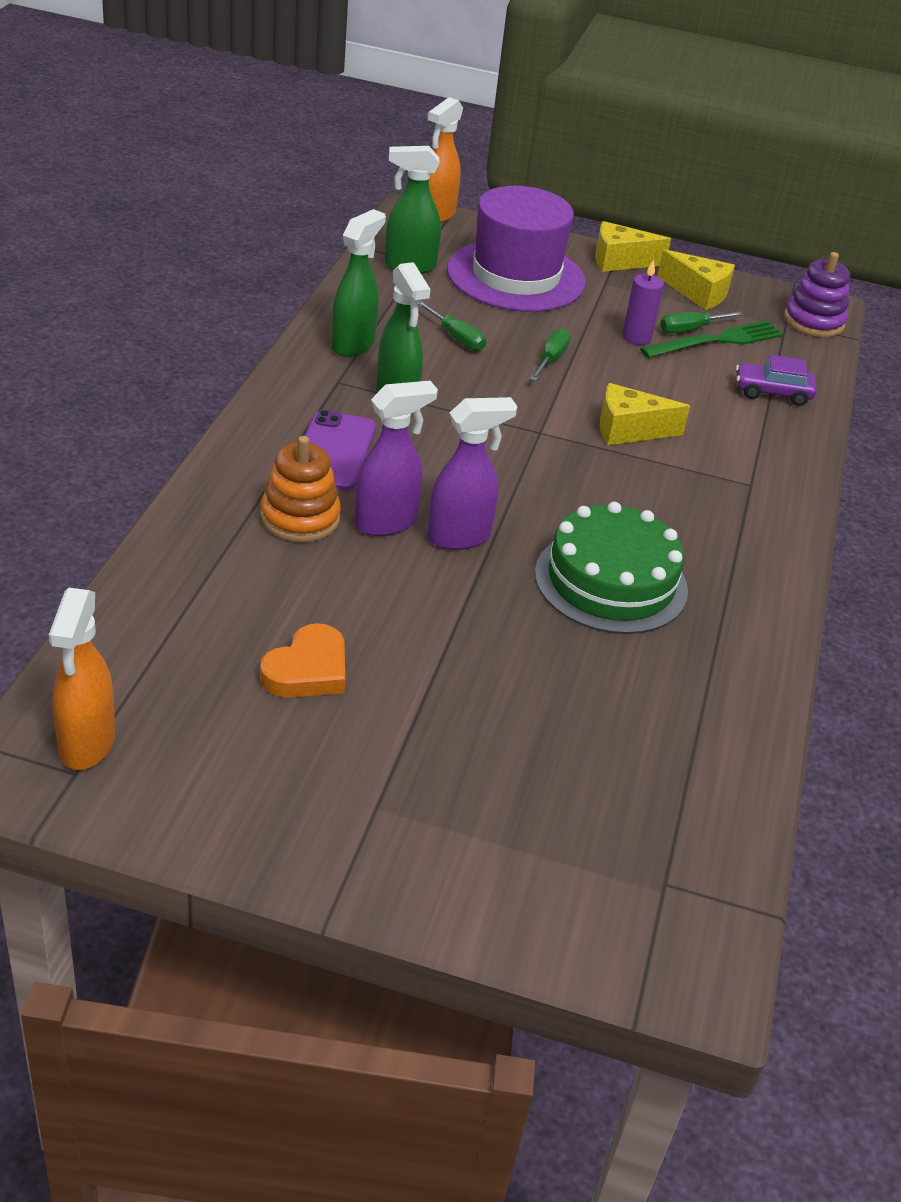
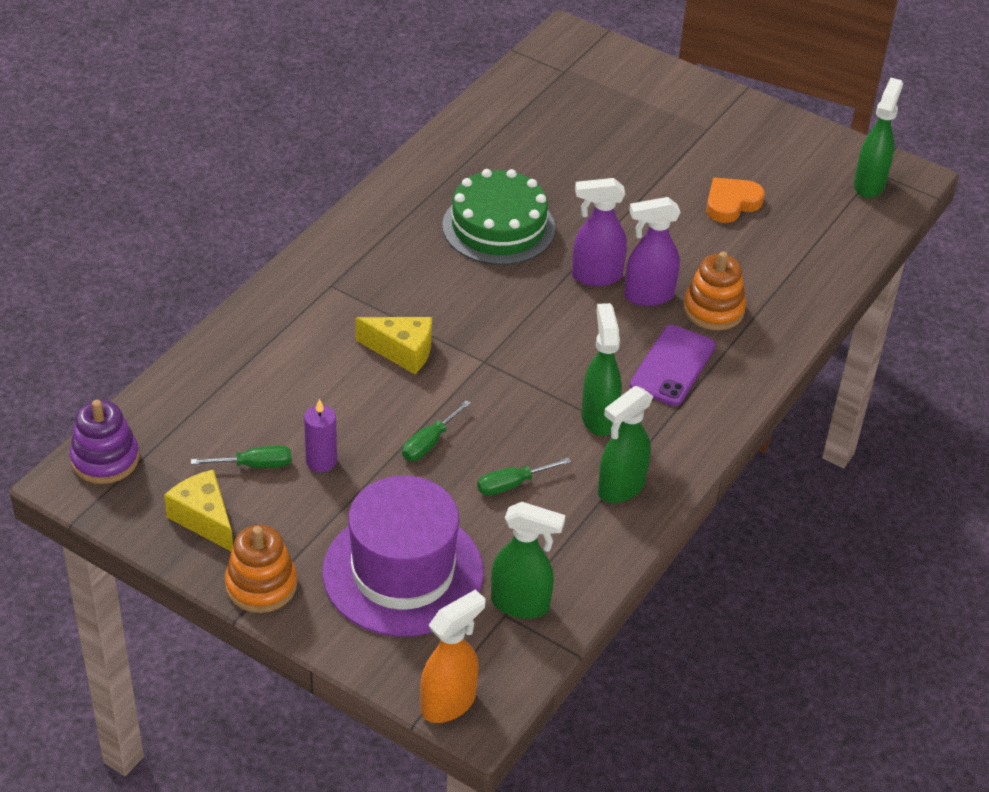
camera: 160 degrees left, 5 degrees up
(86, 744) = (869, 184): orange spray bottle -> green spray bottle
(456, 338) = (512, 484): green screwdriver -> green screwdriver turned 90 degrees counterclockwise
(619, 261) = (261, 585): yellow cheese -> orange stacking toy
(717, 341) = (237, 445): green fork -> none
(772, 393) = (233, 373): purple car -> none

